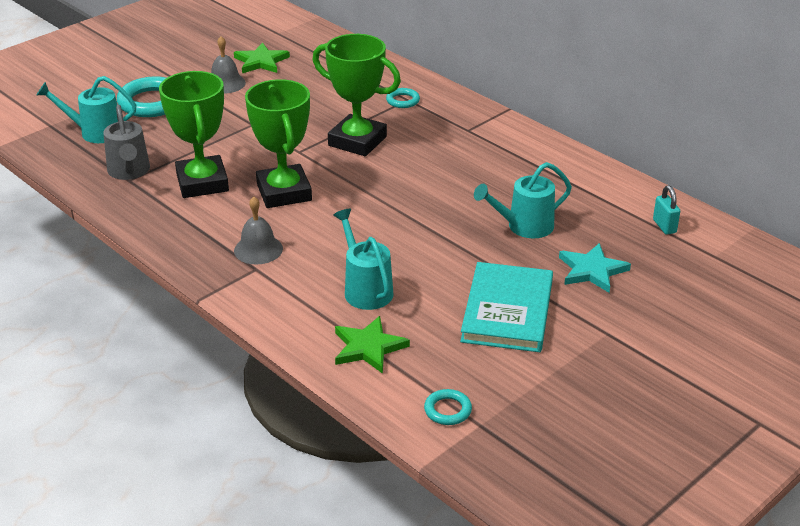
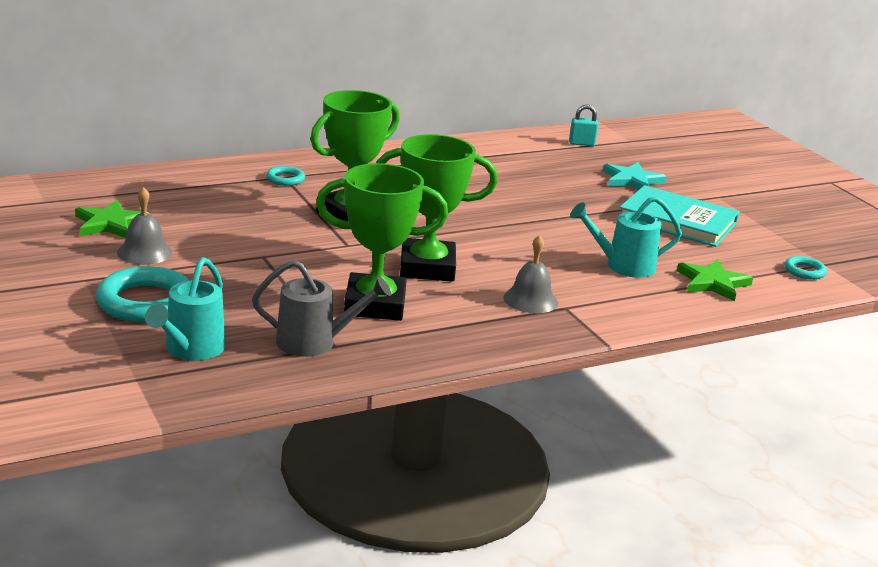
camera: 75 degrees left, 10 degrees down
(524, 227) = (555, 186): turquoise watering can -> none

